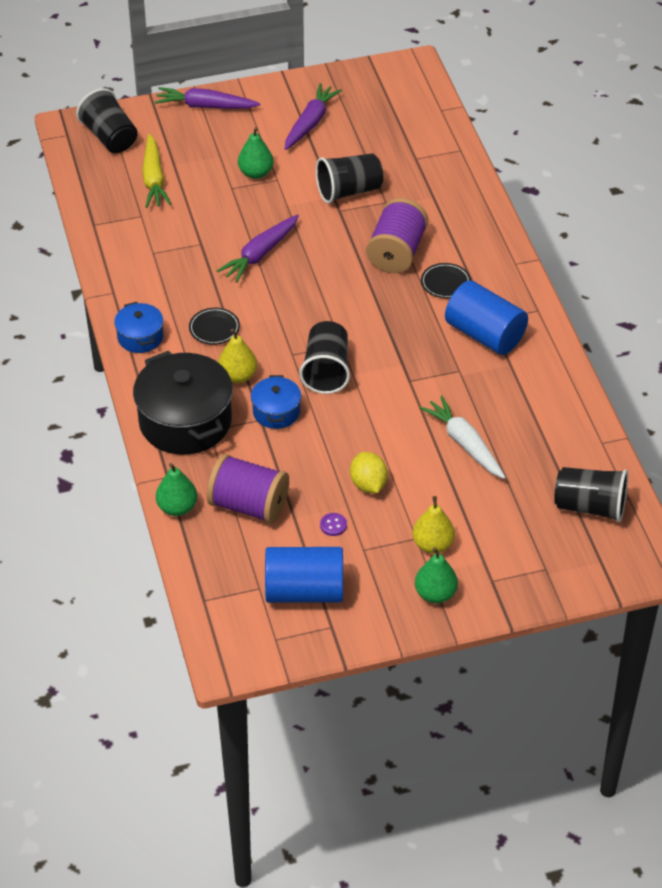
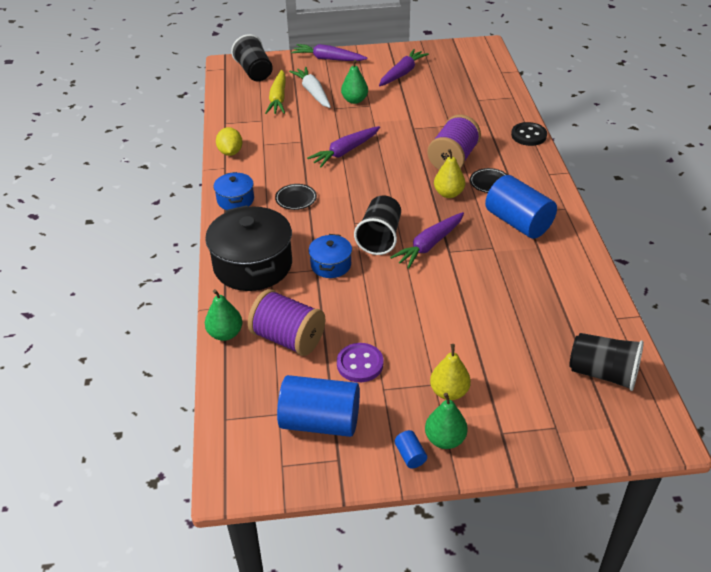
camera: 10 degrees right, 5 degrees down
(238, 376) = (305, 234): yellow pear -> yellow pear (448, 193)
(333, 525) = (360, 364): purple button -> purple button, size x1.88
(349, 191) = (423, 116): black cup -> none
(368, 484) = (398, 332): yellow lemon -> yellow lemon (230, 152)
(385, 375) = (429, 245): none -> purple carrot
(403, 614) = (410, 455): none -> blue cylinder
(464, 443) = (490, 306): white carrot -> white carrot (313, 92)
(486, 209) = (528, 135): none -> black button

